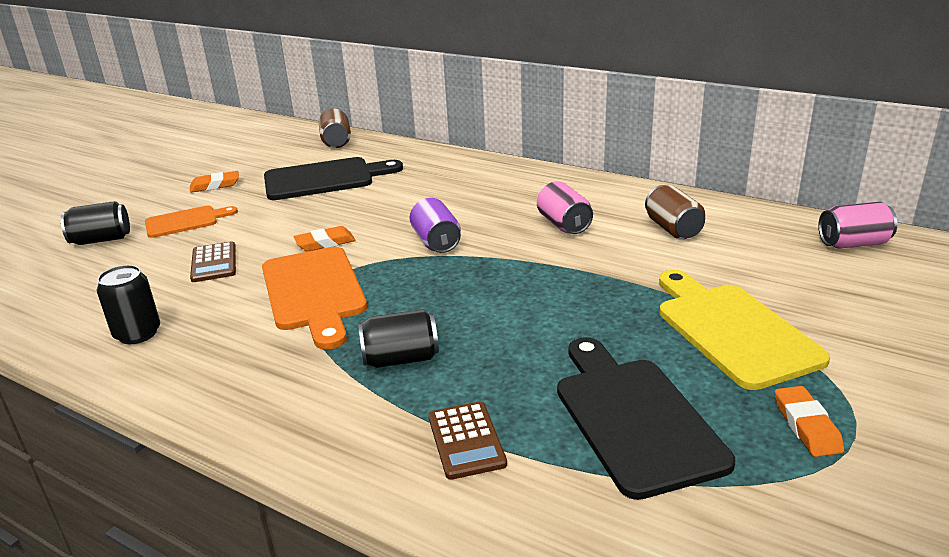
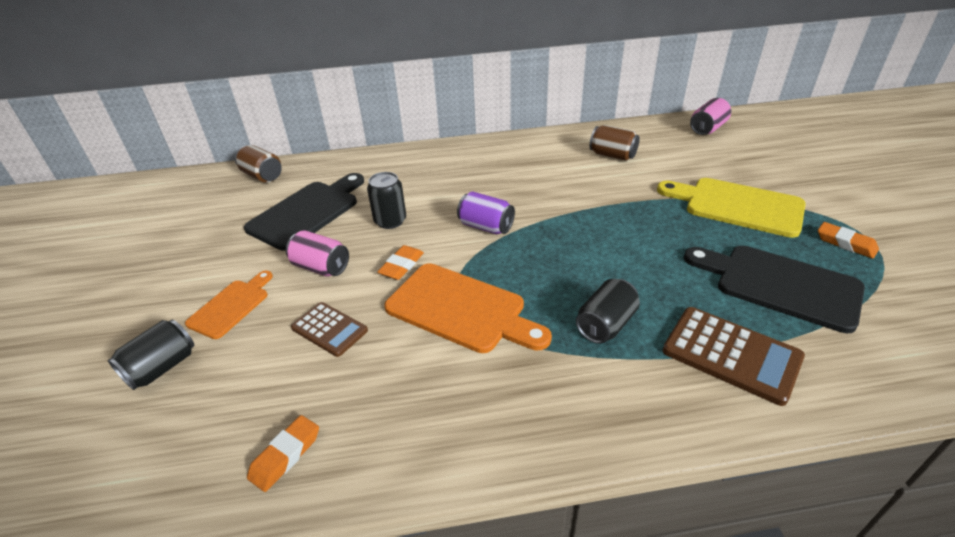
camera: 40 degrees left, 10 degrees up
(137, 333) = (368, 430): black can -> black can (390, 221)
(215, 185) = (203, 260): orange eraser -> orange eraser (285, 455)
(466, 440) = (731, 354): brown calculator -> brown calculator, size x1.58
(563, 224) = (547, 178): pink can -> pink can (321, 267)

